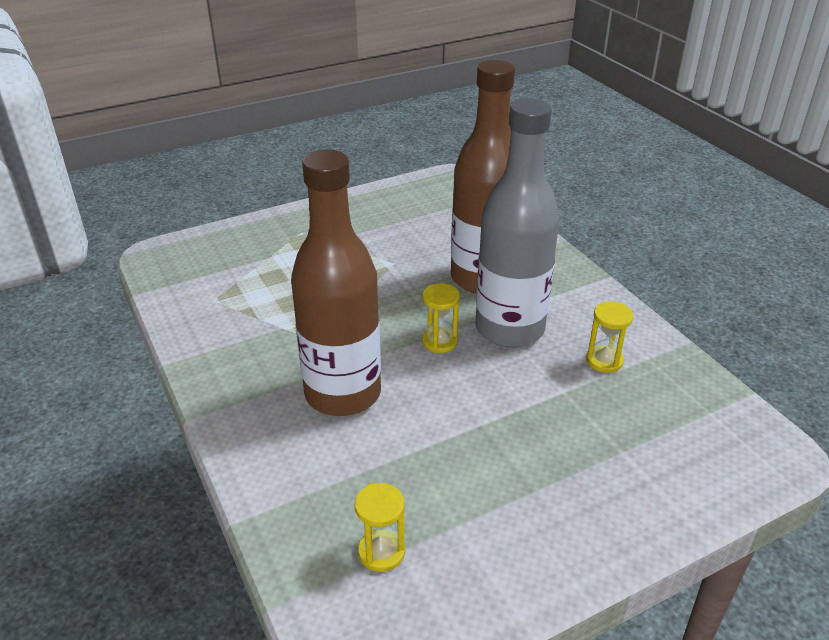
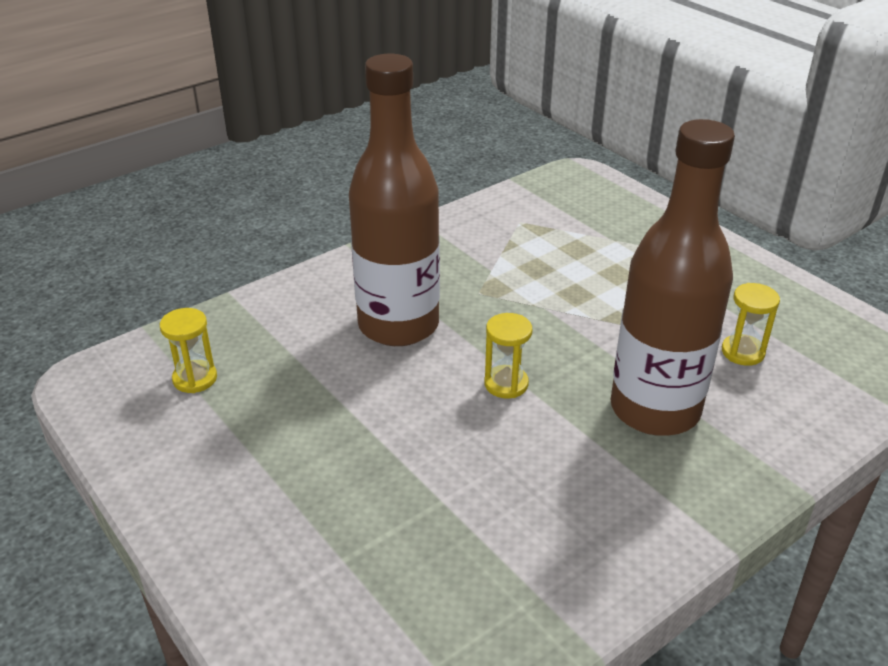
camera: 80 degrees right, 0 degrees up
(509, 329) = (553, 443): grey bottle -> none
(604, 361) = (516, 542): yellow hourglass -> yellow hourglass (742, 352)

